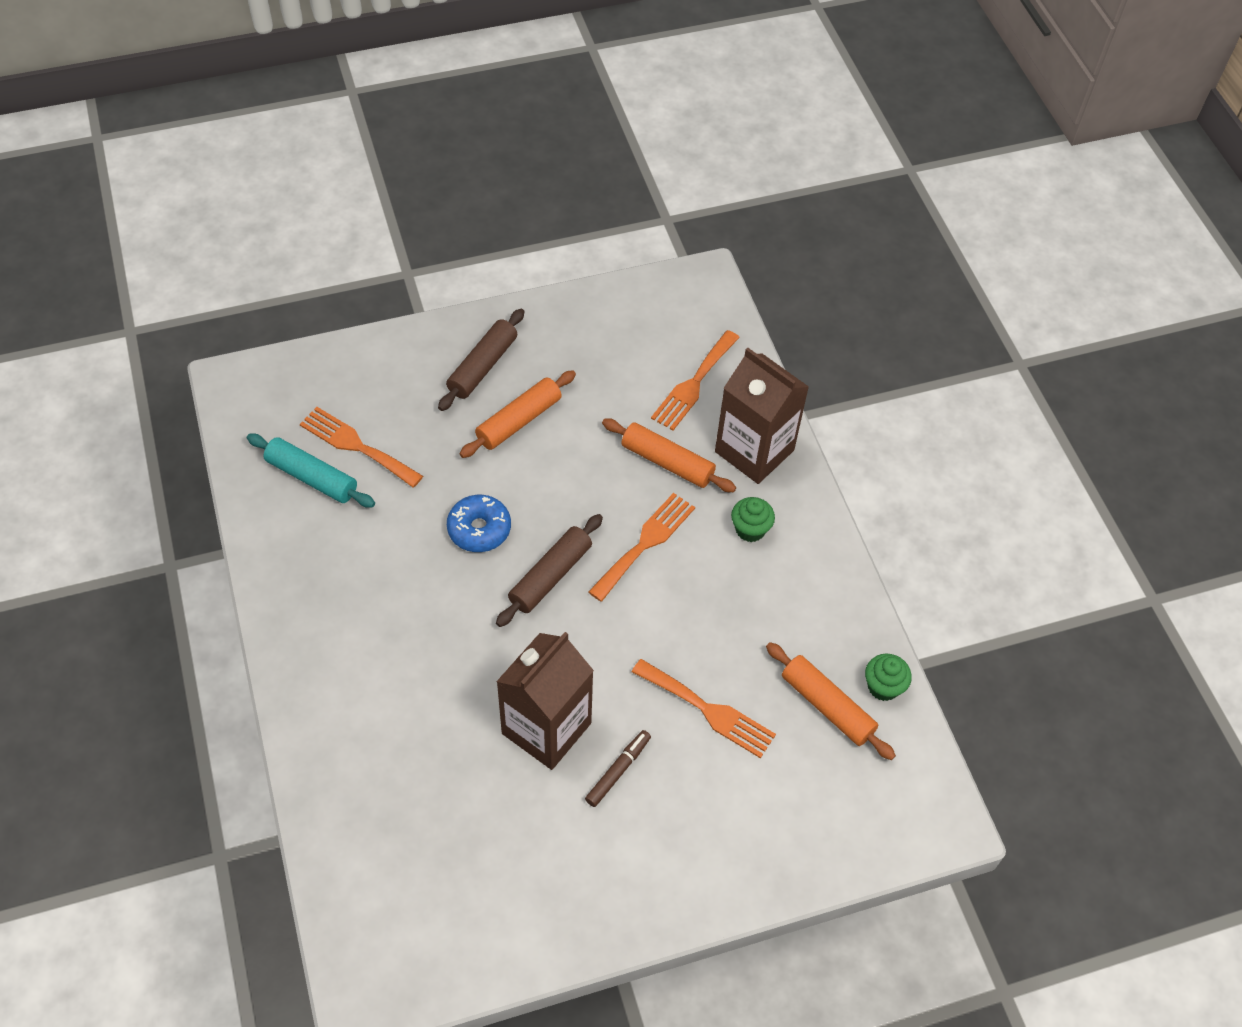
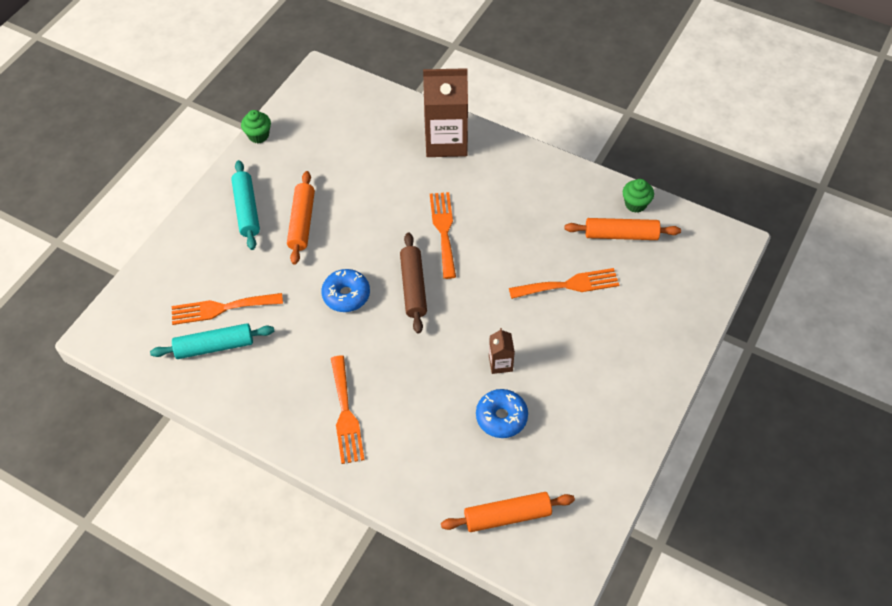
camera: 40 degrees left, 0 degrees up
(482, 366) = (247, 210): brown rolling pin -> turquoise rolling pin
(486, 782) = (501, 417): none -> blue donut
(546, 728) = (500, 363): brown carton -> brown carton, size x0.45
(618, 771) = (560, 352): brown marker -> none
(667, 462) = (408, 181): orange rolling pin -> orange rolling pin (507, 516)
(694, 384) = (376, 131): orange fork -> orange fork (345, 414)
(750, 529) = (488, 181): green cupcake -> green cupcake (258, 135)

